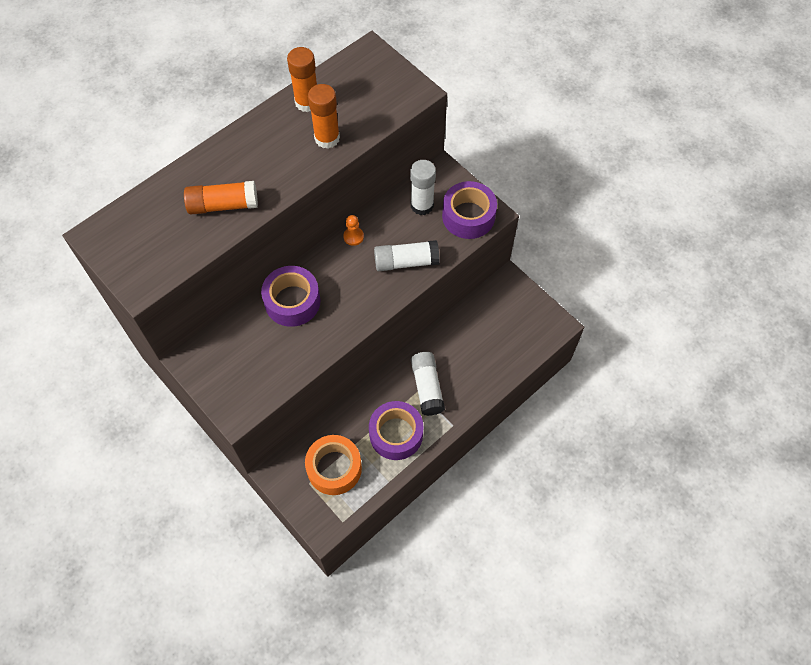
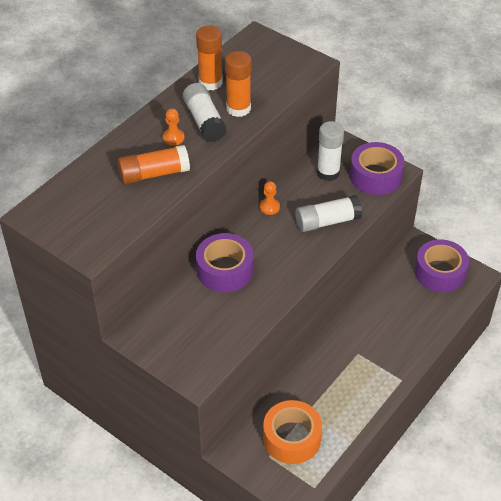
camera: 10 degrees left, 15 degrees down
(253, 164) = (173, 138): none -> orange pawn
(396, 434) = (346, 397): purple tape -> purple tape (440, 272)
(427, 387) = (365, 349): white glue stick -> white glue stick (204, 121)

